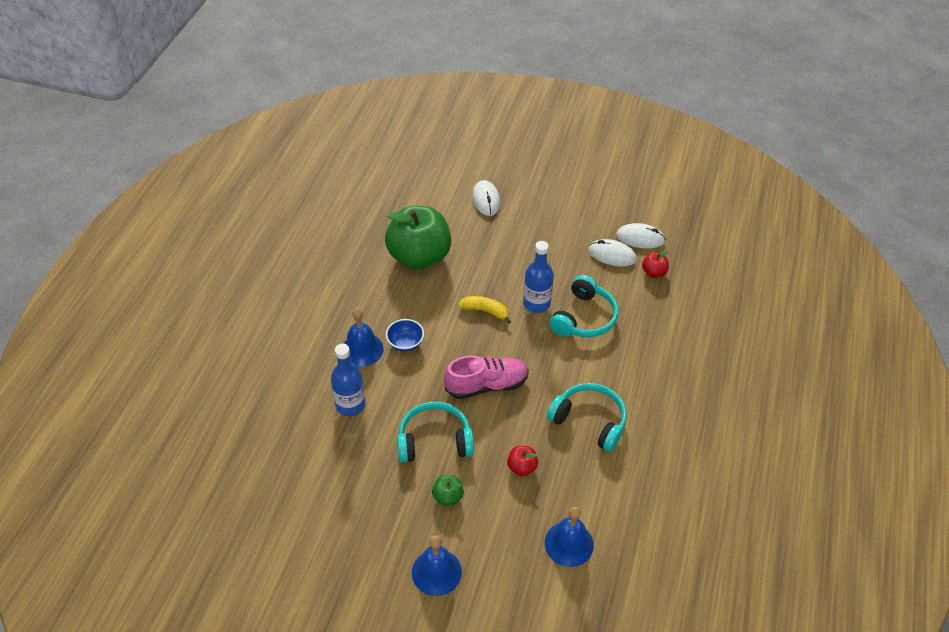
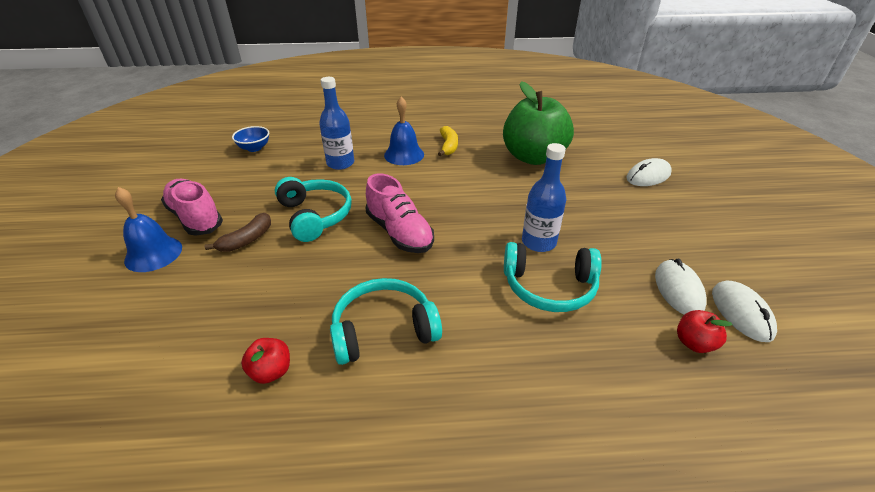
camera: 70 degrees right, 10 degrees down
(392, 538) = (195, 218): none -> pink shoe
(405, 343) = (424, 173): blue bowl -> blue bowl (254, 148)
(448, 497) = (247, 240): green apple -> brown banana
(485, 311) = (498, 209): yellow banana -> yellow banana (448, 146)
(522, 467) = (295, 284): red apple -> red apple (271, 371)
(569, 544) = (184, 353): blue bell -> none
(589, 421) = (383, 330): turquoise headphones -> turquoise headphones turned 120 degrees counterclockwise

